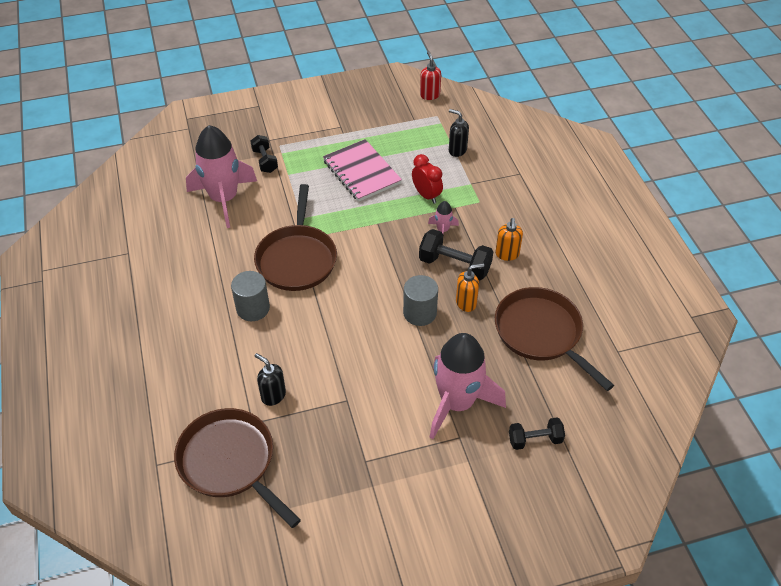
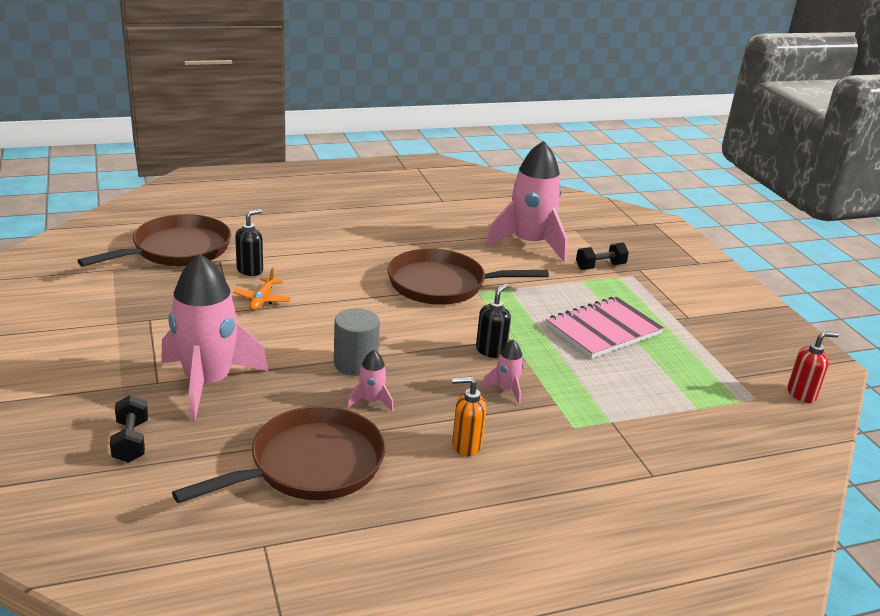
camera: 85 degrees right, 20 degrees down
(253, 308) = (368, 260): grey cylinder -> none
(327, 380) = (262, 300): none -> orange plane
(426, 195) = (573, 379): red clock -> none
(454, 265) = (439, 396): black dumbbell -> none
(457, 150) = (682, 413): black soap dispenser -> black soap dispenser (491, 351)
(466, 303) = (371, 401): orange soap dispenser -> pink rocket

